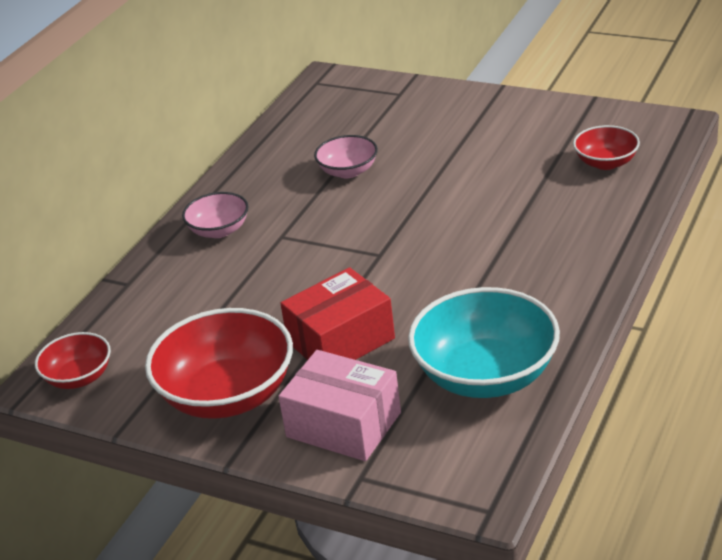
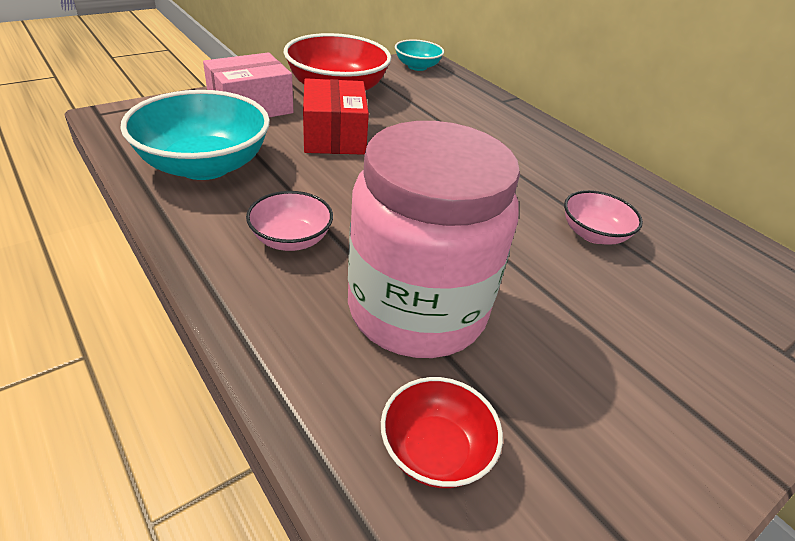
camera: 110 degrees right, 5 degrees up
(79, 377) = (417, 66): red bowl -> turquoise bowl
(219, 230) = (541, 146): pink bowl -> pink bowl (291, 239)
(520, 203) = (417, 309): none -> pink jar

